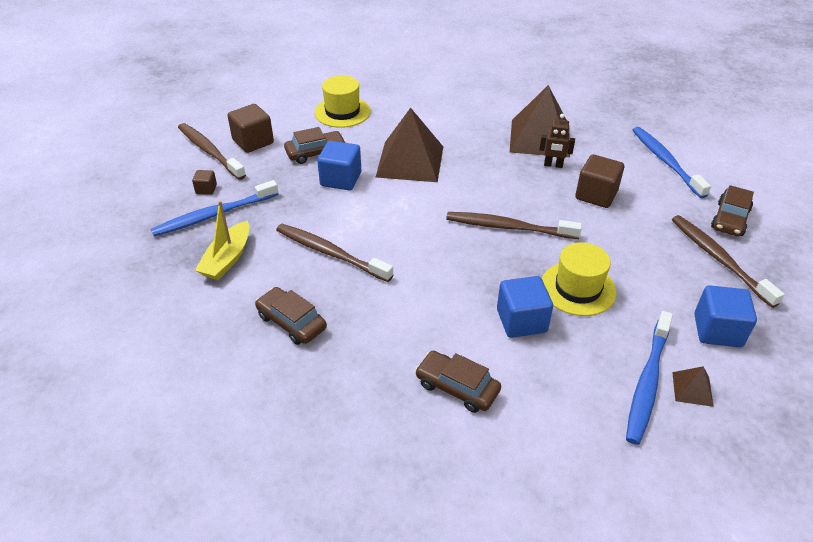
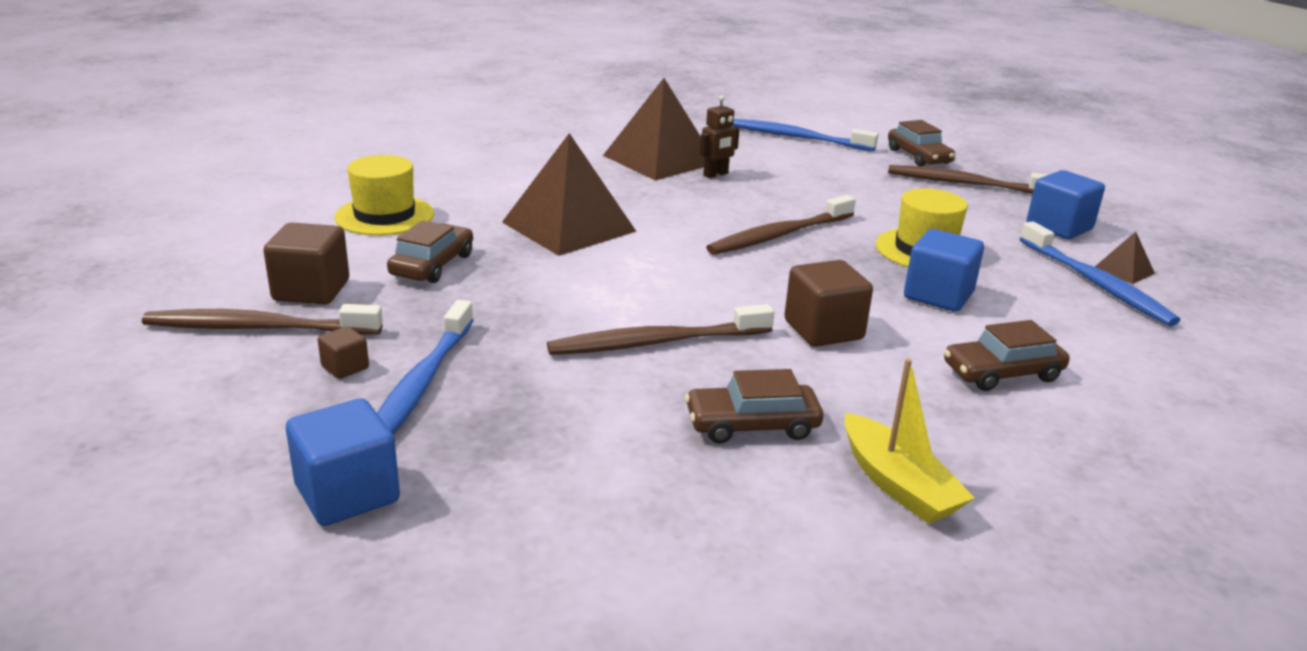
camera: 50 degrees left, 15 degrees down
(227, 259) = (541, 417): yellow boat -> yellow boat (898, 484)
(341, 179) = (521, 275): blue cube -> blue cube (347, 494)
(596, 195) = (797, 181): brown cube -> brown cube (823, 330)

